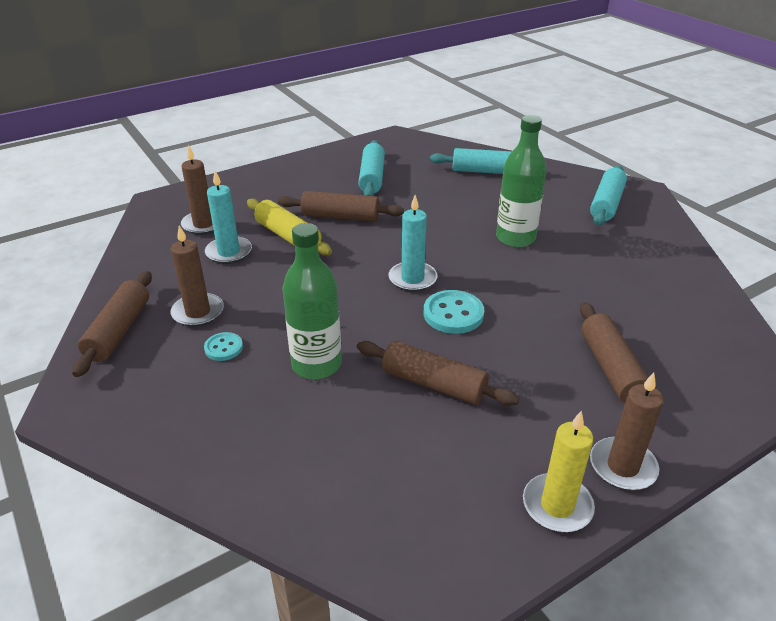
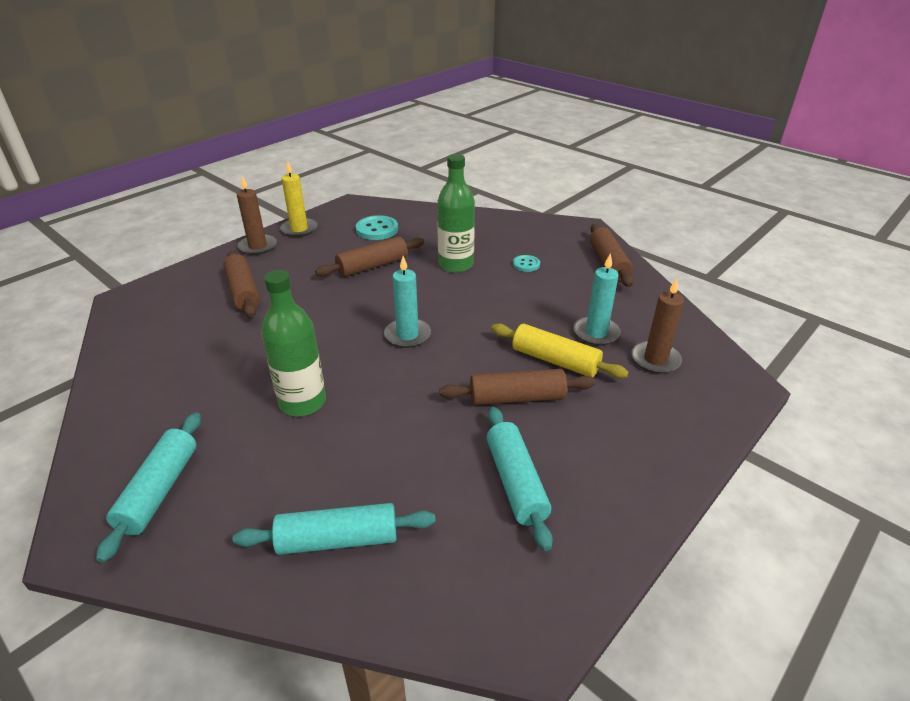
camera: 165 degrees right, 0 degrees up
(198, 312) = (567, 282): brown candle -> none
(433, 384) = (372, 266): brown rolling pin -> brown rolling pin turned 45 degrees counterclockwise
(453, 314) = (365, 311): turquoise button -> turquoise button (377, 229)

